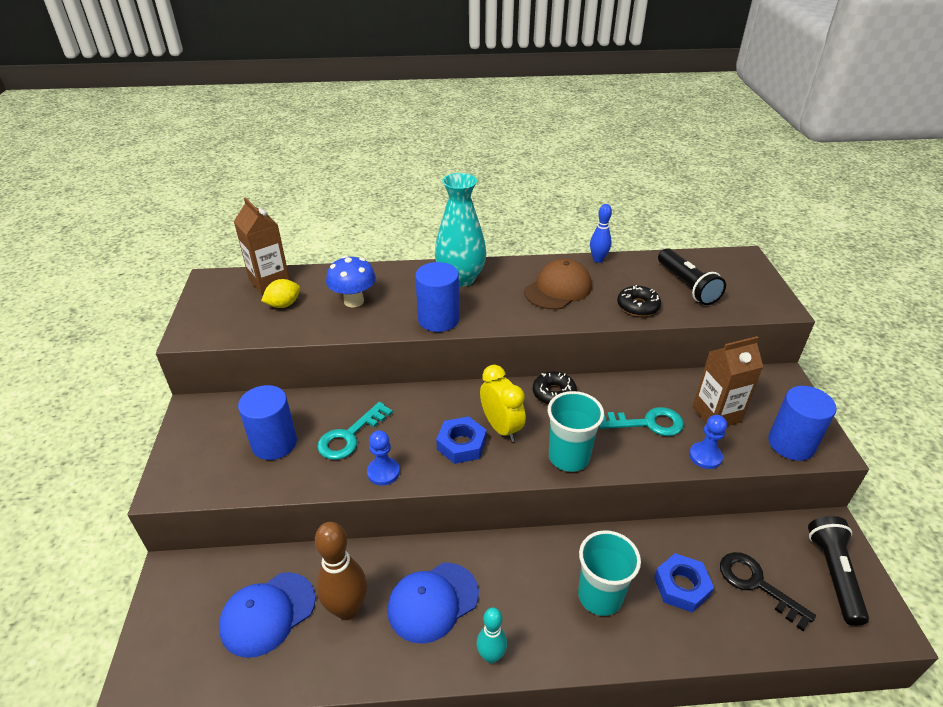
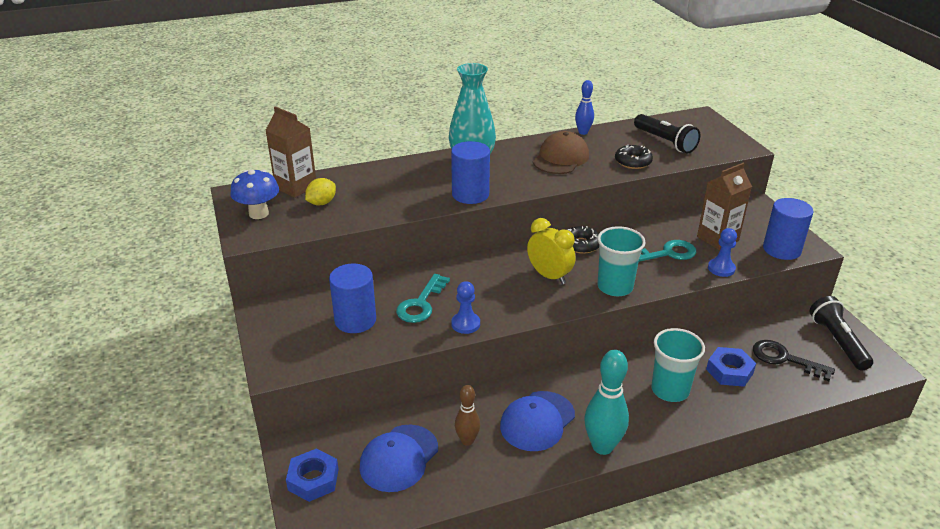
camera: 15 degrees left, 5 degrees down
(347, 609) = (467, 440): brown bowling pin -> brown bowling pin, size x0.60
(354, 301) = (386, 191): blue mushroom -> blue mushroom (258, 213)
(461, 444) = (522, 293): blue nut -> blue nut (313, 479)
(491, 656) = (602, 446): turquoise bowling pin -> turquoise bowling pin, size x1.67

